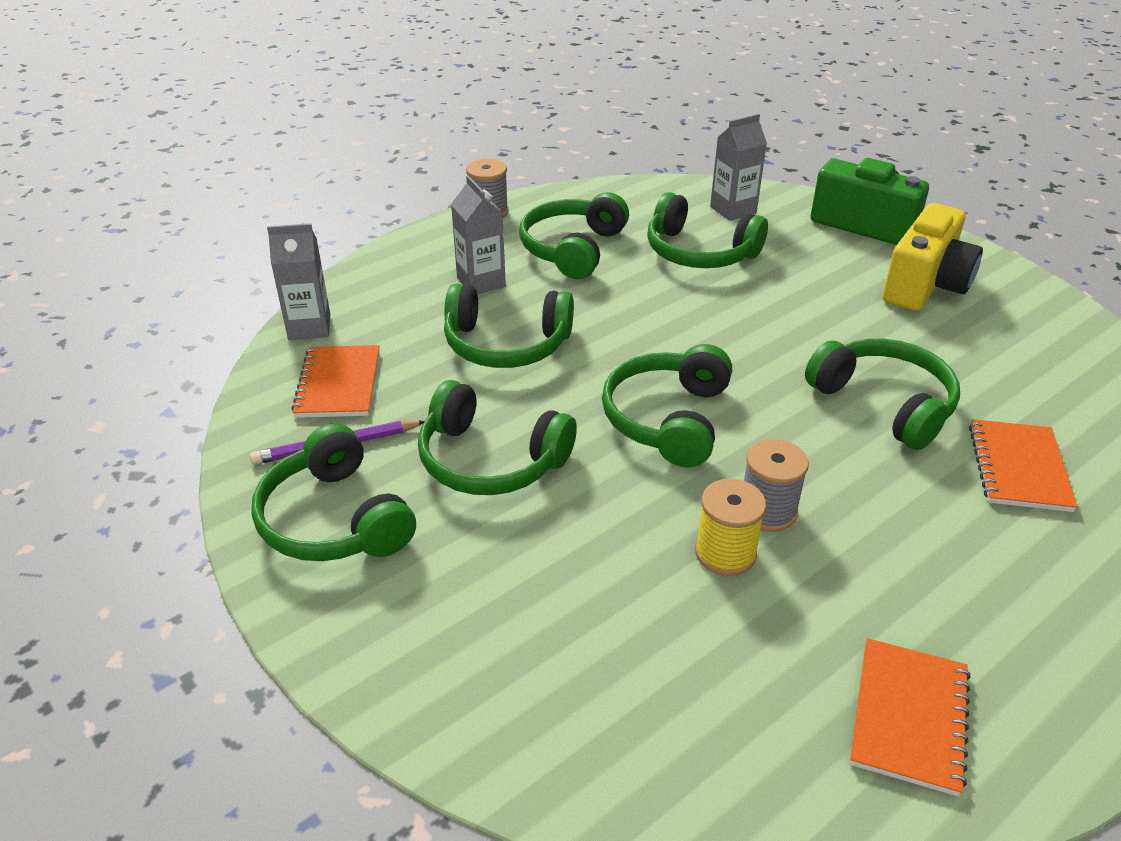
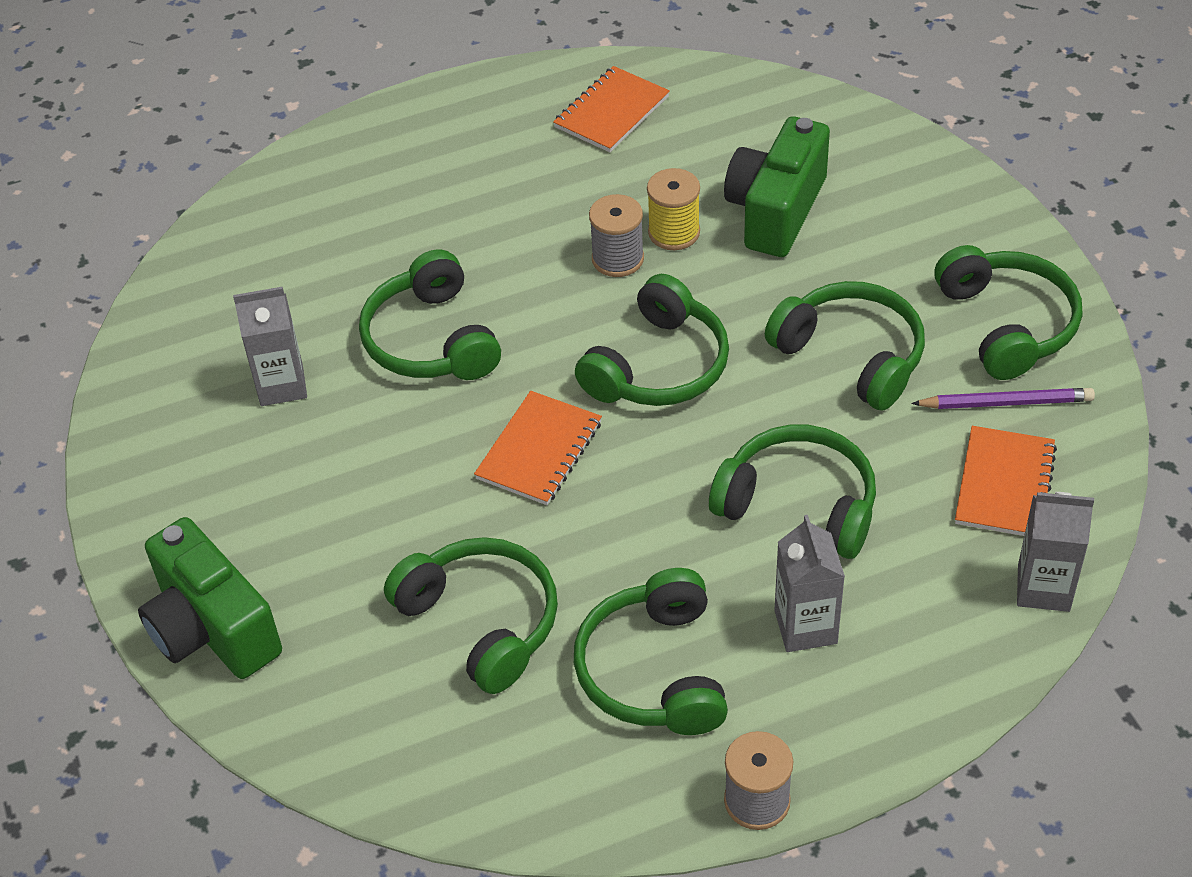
camera: 160 degrees left, 10 degrees up
(573, 249) = (655, 671): green headphones -> green headphones turned 135 degrees clockwise
(621, 605) = (776, 211): none -> green camera
(733, 210) = (374, 712): grey carton -> grey carton (281, 385)
(925, 285) = (240, 491): yellow camera -> none
(1019, 467) = (368, 253): orange notebook -> orange notebook (539, 450)

